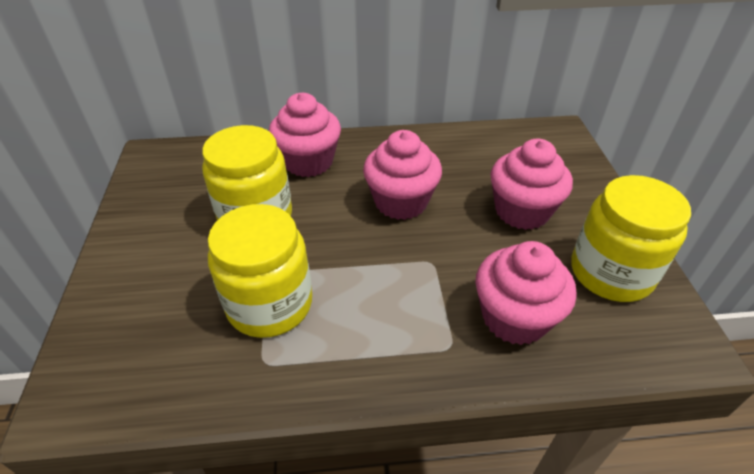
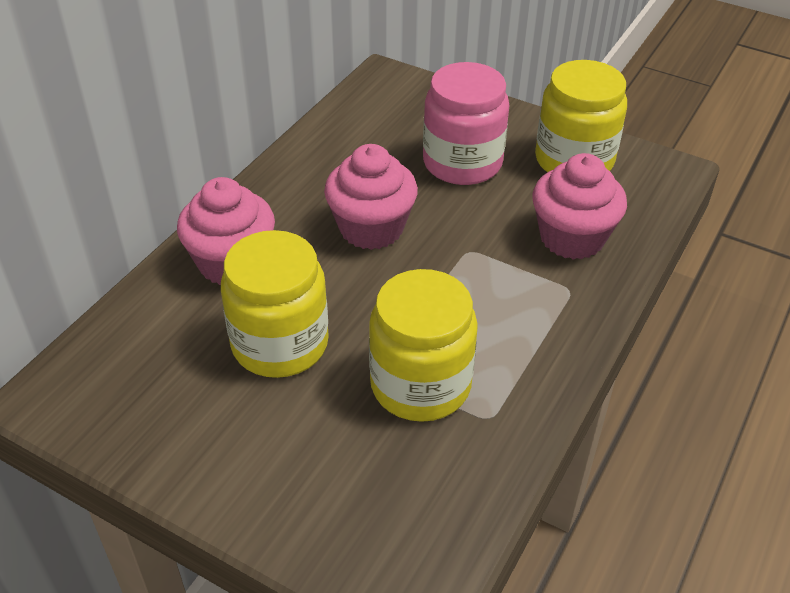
camera: 55 degrees left, 0 degrees up
(522, 211) = (462, 163): pink cupcake -> pink jar

